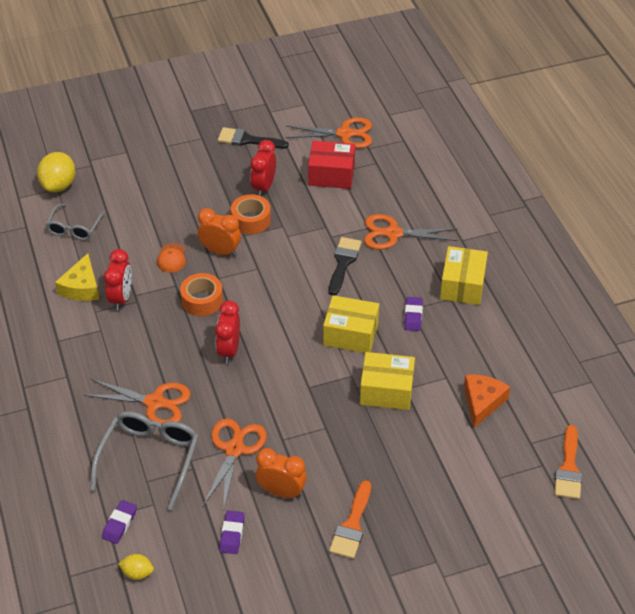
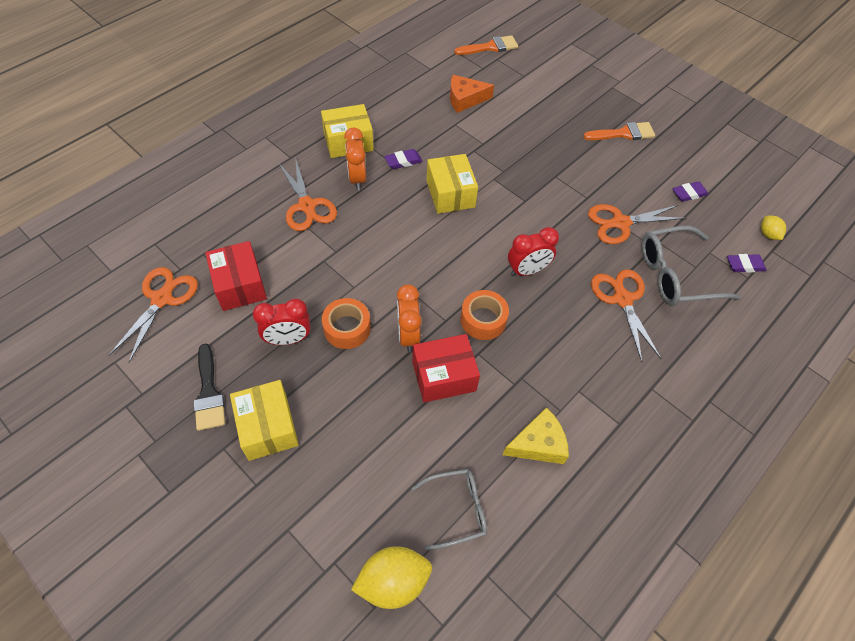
camera: 120 degrees left, 10 degrees up
(121, 298) = (527, 394): red clock -> none
(171, 258) = (444, 376): orange cap -> red box
(281, 492) = (631, 180): orange clock -> orange clock (357, 178)
(343, 262) = (366, 229): black brush -> none
(344, 134) = (162, 299): orange scissors -> orange scissors turned 45 degrees clockwise
(386, 391) = (493, 153): yellow box -> yellow box (268, 427)

